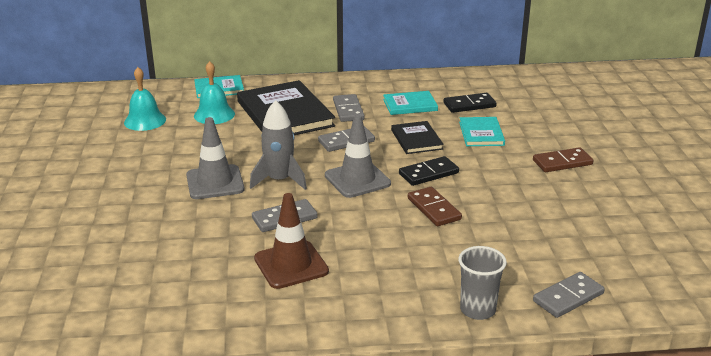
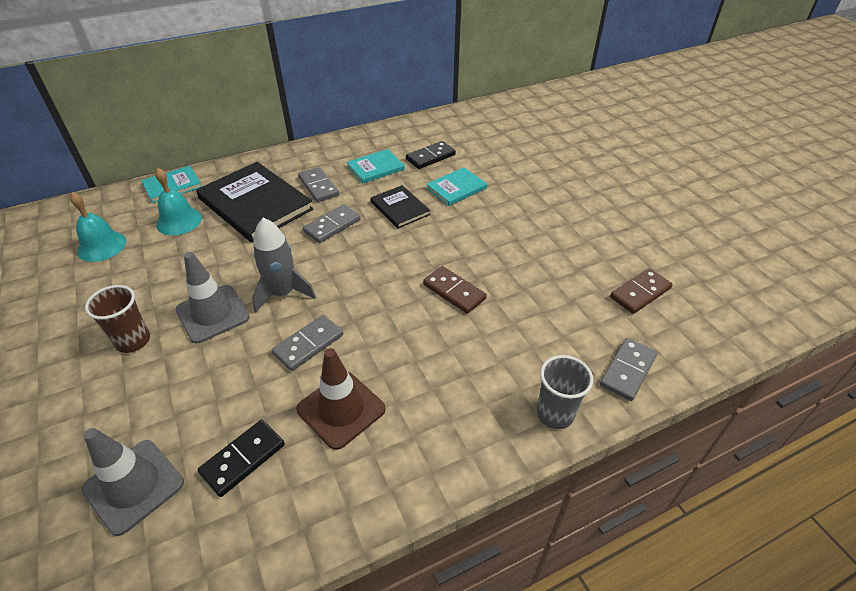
camera: 20 degrees left, 15 degrees up
(145, 187) = (133, 341): none -> brown cup
(357, 180) = (363, 272): grey traffic cone -> grey traffic cone (133, 486)
(428, 173) = (429, 248): black domino -> black domino (243, 459)
(481, 133) = (456, 188): turquoise book -> turquoise book turned 75 degrees clockwise
(562, 162) = (542, 206): brown domino -> brown domino (640, 293)

